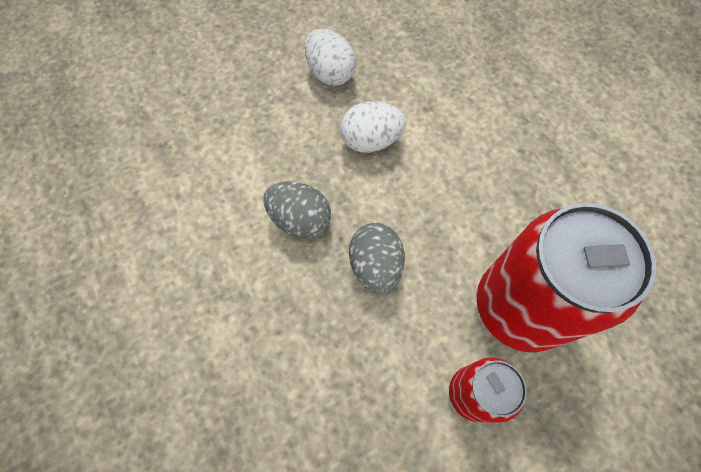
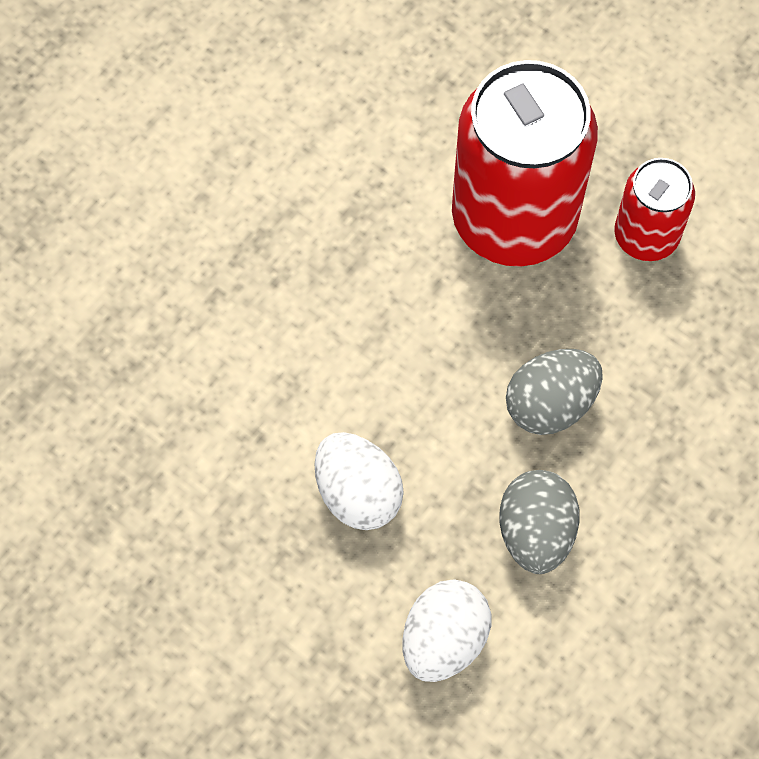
camera: 115 degrees left, 0 degrees up
(330, 73) = (257, 613): white egg -> white egg (444, 640)

